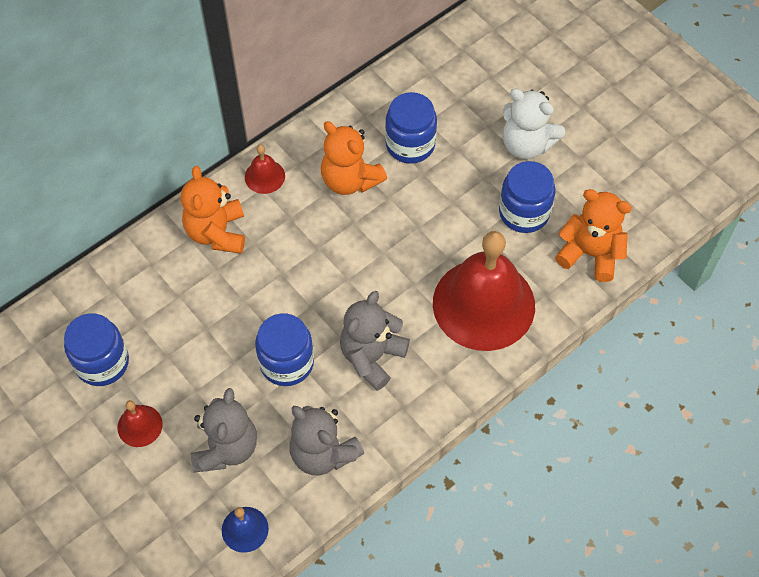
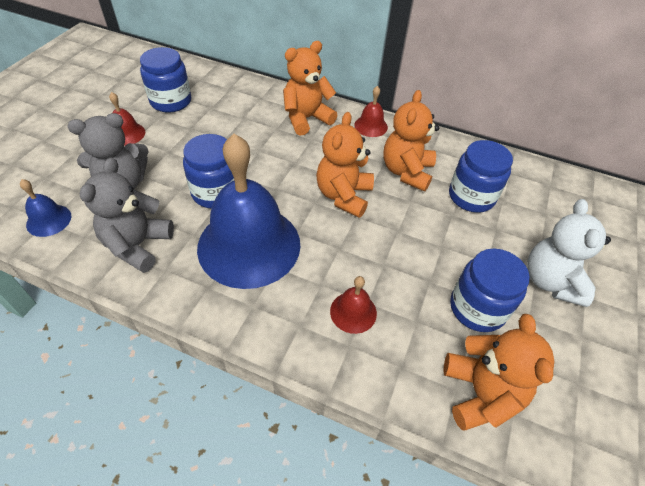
camera: 60 degrees right, 10 degrees down
(352, 250) = (343, 196): none -> orange teddy bear
(372, 357) = (249, 245): grey teddy bear -> blue bell
(483, 304) = (353, 312): red bell -> red bell, size x0.42

